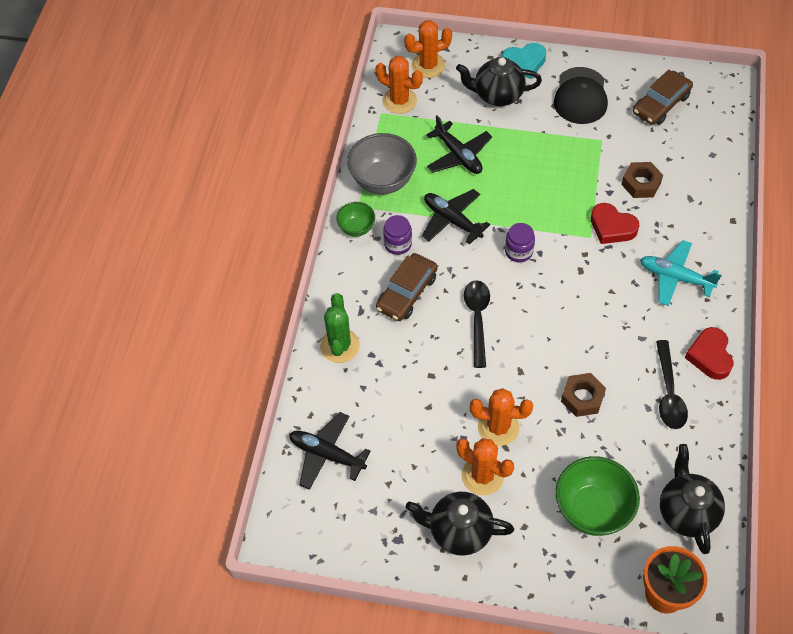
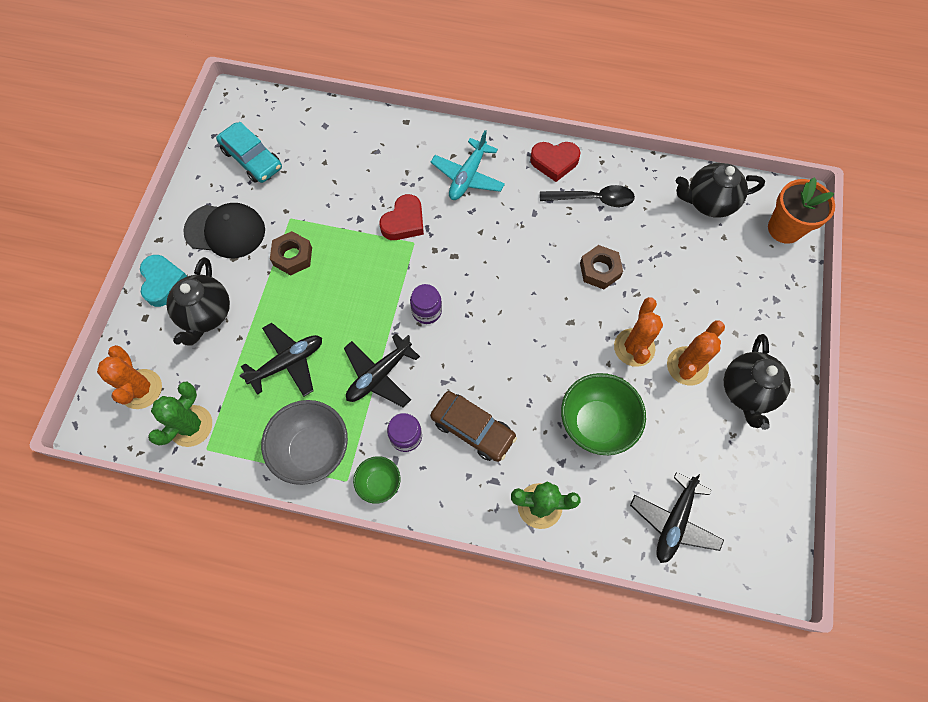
camera: 90 degrees left, 10 degrees up
(399, 101) = (191, 426): orange cactus -> green cactus
(477, 319) = (509, 358): black spoon -> none
(592, 509) = (713, 275): green bowl -> green bowl (595, 423)
(641, 183) = (352, 190): brown nut -> brown nut (293, 256)
(661, 104) = (252, 159): brown car -> turquoise car

